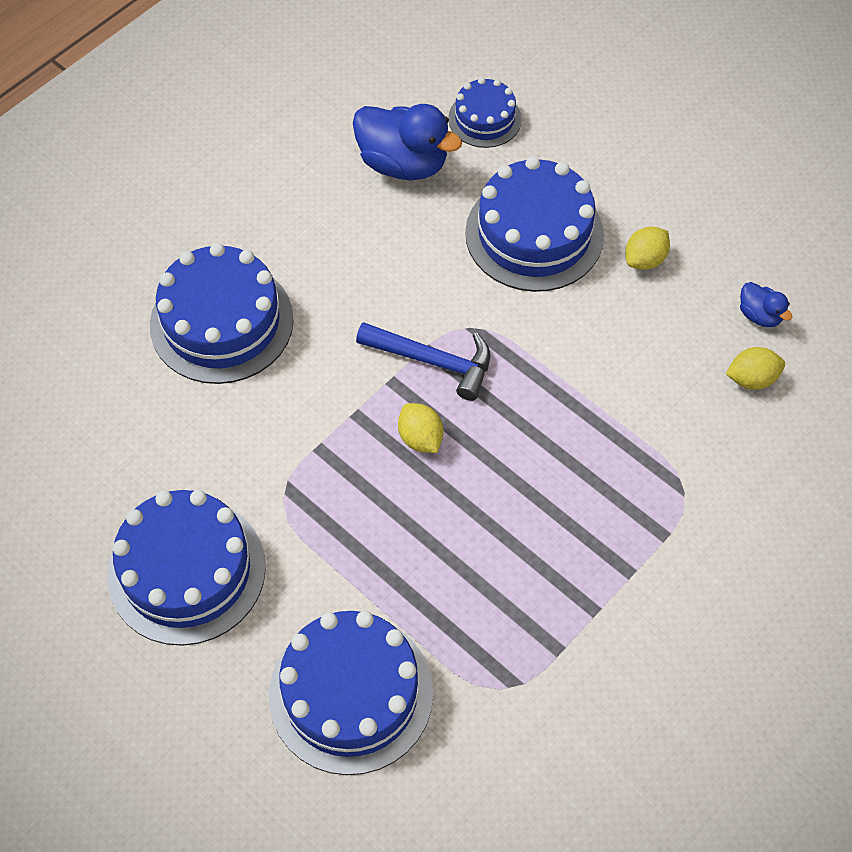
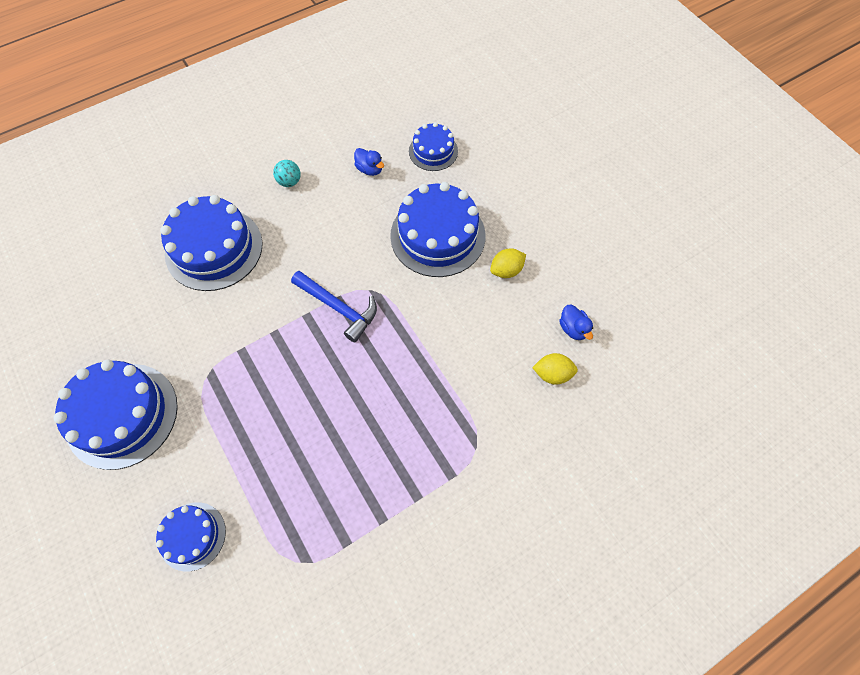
camera: 15 degrees right, 5 degrees up
(293, 205) = (289, 182): none -> turquoise ball
(351, 693) = (192, 536): blue cake -> blue cake, size x0.56
(403, 163) = (370, 169): blue duck -> blue duck, size x0.49
(420, 438) = (310, 360): yellow lemon -> none

